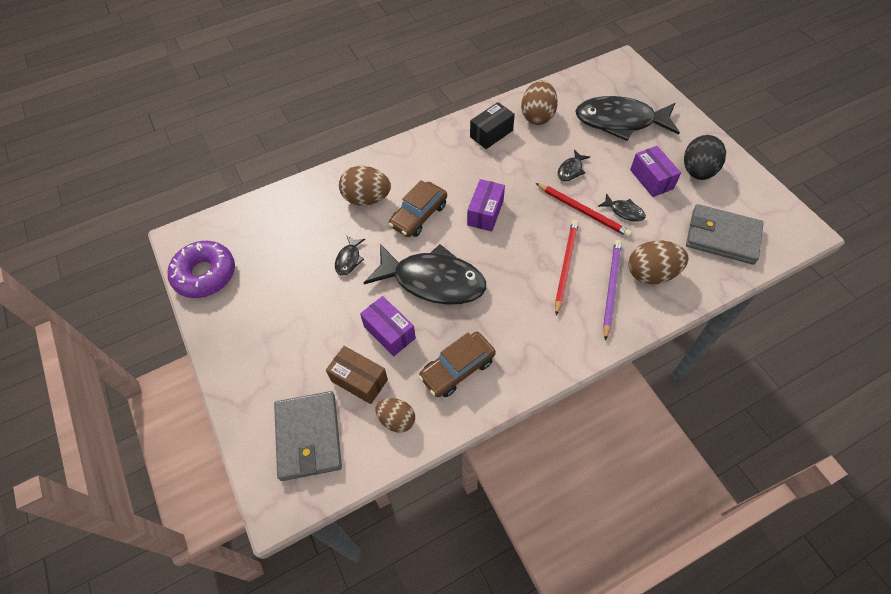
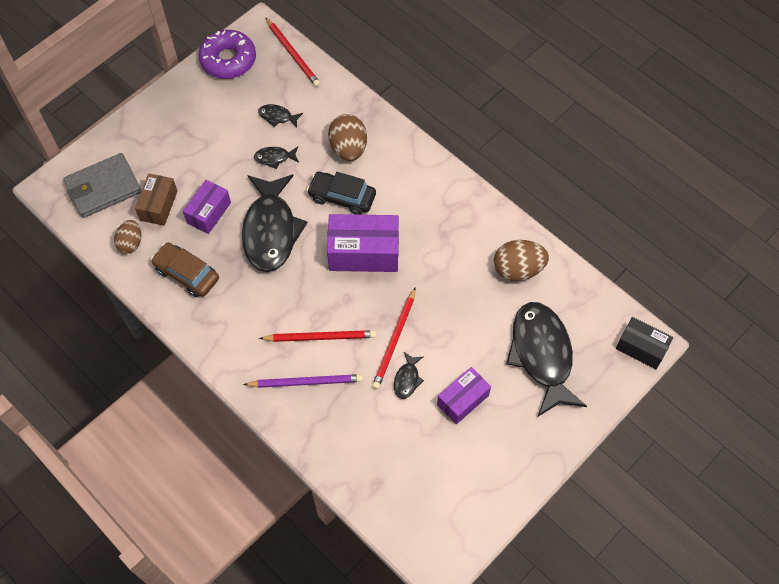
camera: 70 degrees right, 5 degrees up
(232, 217) = (293, 54): none -> red pencil
(419, 215) = (342, 197): brown car -> black car
(485, 213) = (364, 252): purple box -> purple box, size x1.61
(491, 134) = (474, 231): black box -> black box (641, 348)
(571, 170) = (448, 318): black fish -> black fish (277, 117)
(651, 274) = (333, 416): brown egg -> none
(697, 171) = (491, 446): black egg -> none
(722, 236) = (403, 480): grey wallet -> none

